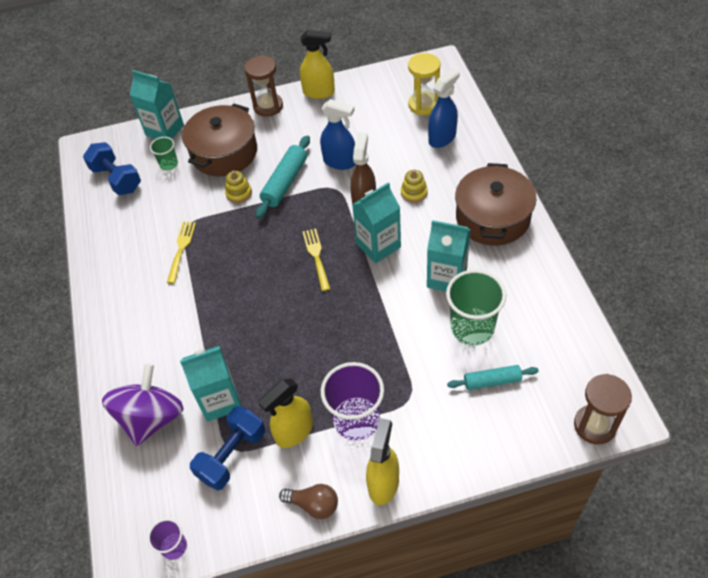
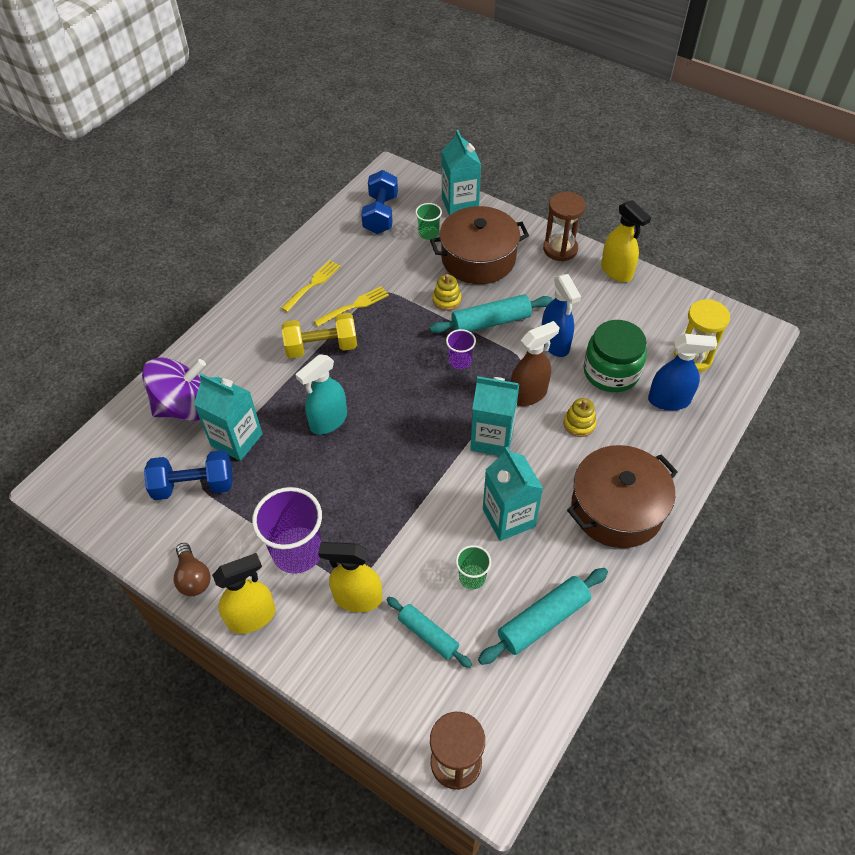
camera: 45 degrees right, 0 degrees up
(174, 547) = (88, 506): purple cup -> purple cup (460, 361)
(195, 293) = (321, 347): none -> yellow dumbbell
(265, 330) = (328, 421): none -> turquoise spray bottle
(294, 432) = (249, 513): yellow spray bottle -> yellow spray bottle (357, 598)
(316, 256) = (435, 402): yellow fork -> yellow fork (313, 284)
(392, 150) = (611, 372): none -> green jar
(472, 328) = (472, 577): green cup -> green cup, size x0.52
(536, 310) = (543, 620): none -> turquoise rolling pin

